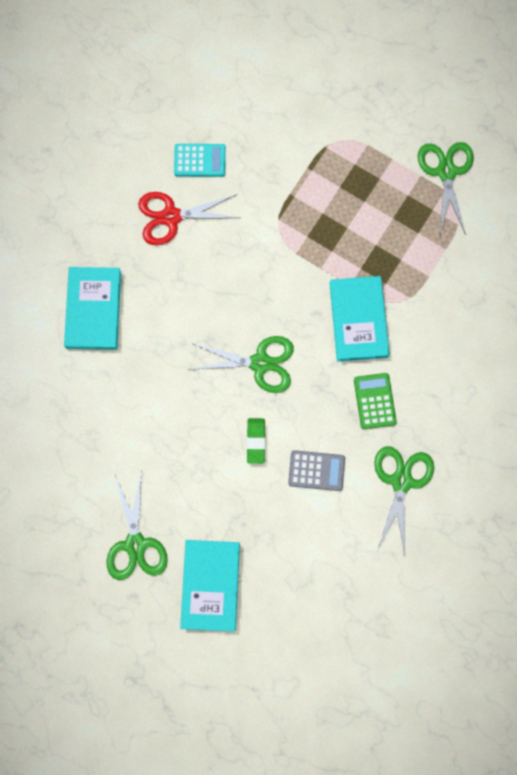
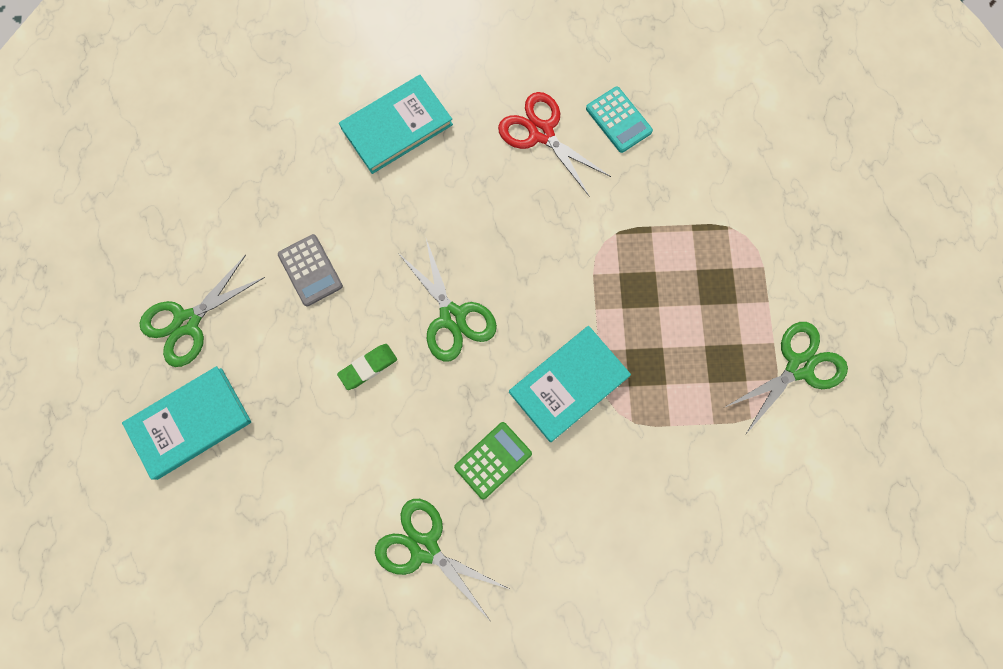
camera: 55 degrees right, 0 degrees up
(316, 470) = (377, 449): grey calculator -> grey calculator (310, 270)
(401, 481) = (425, 548): green scissors -> green scissors turned 120 degrees counterclockwise

